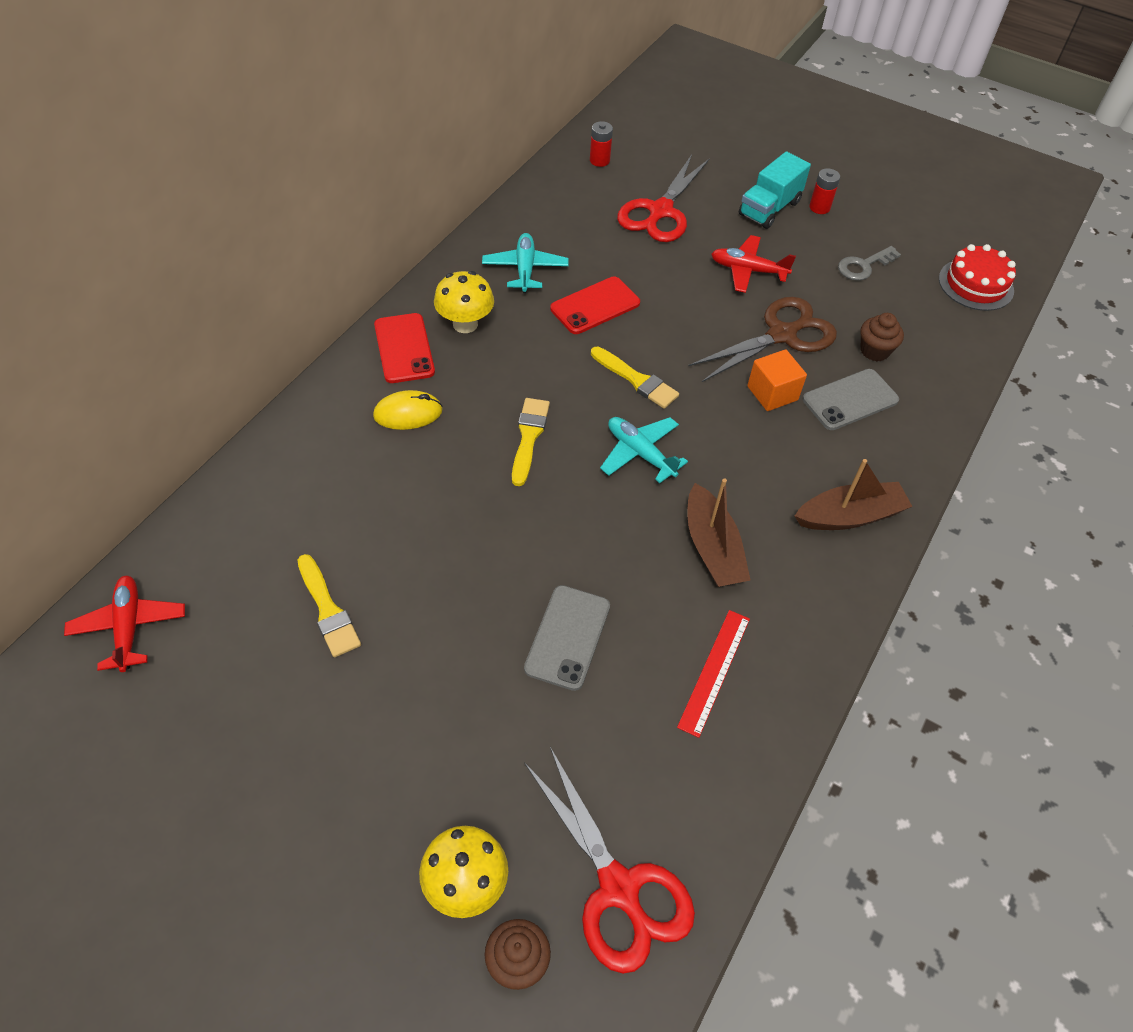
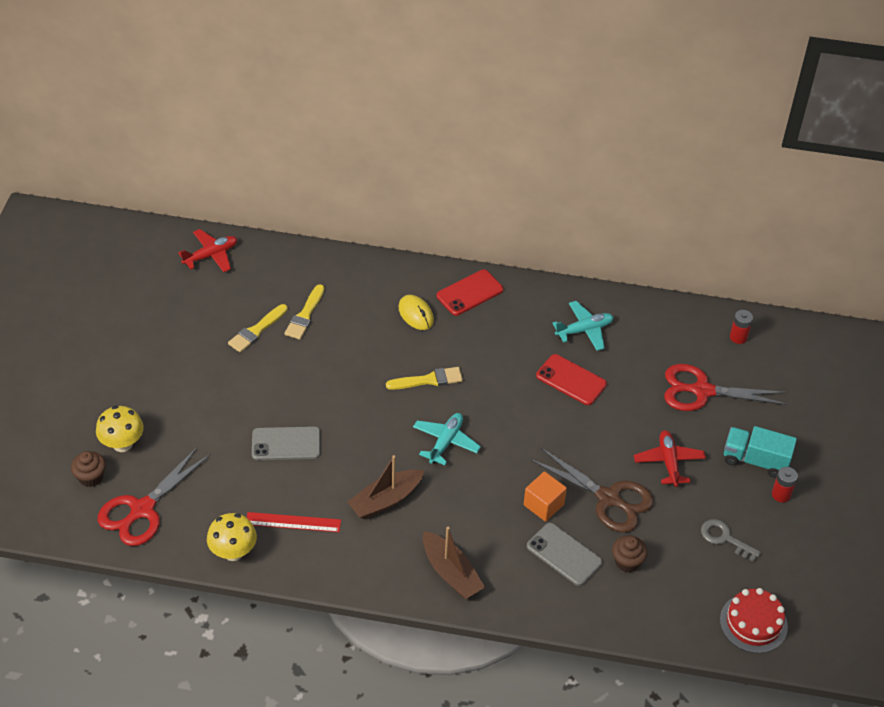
camera: 70 degrees right, 5 degrees down
(465, 324) = (510, 316): yellow mushroom -> yellow mushroom (233, 552)
(636, 380) = (511, 423): yellow brush -> yellow brush (305, 315)

